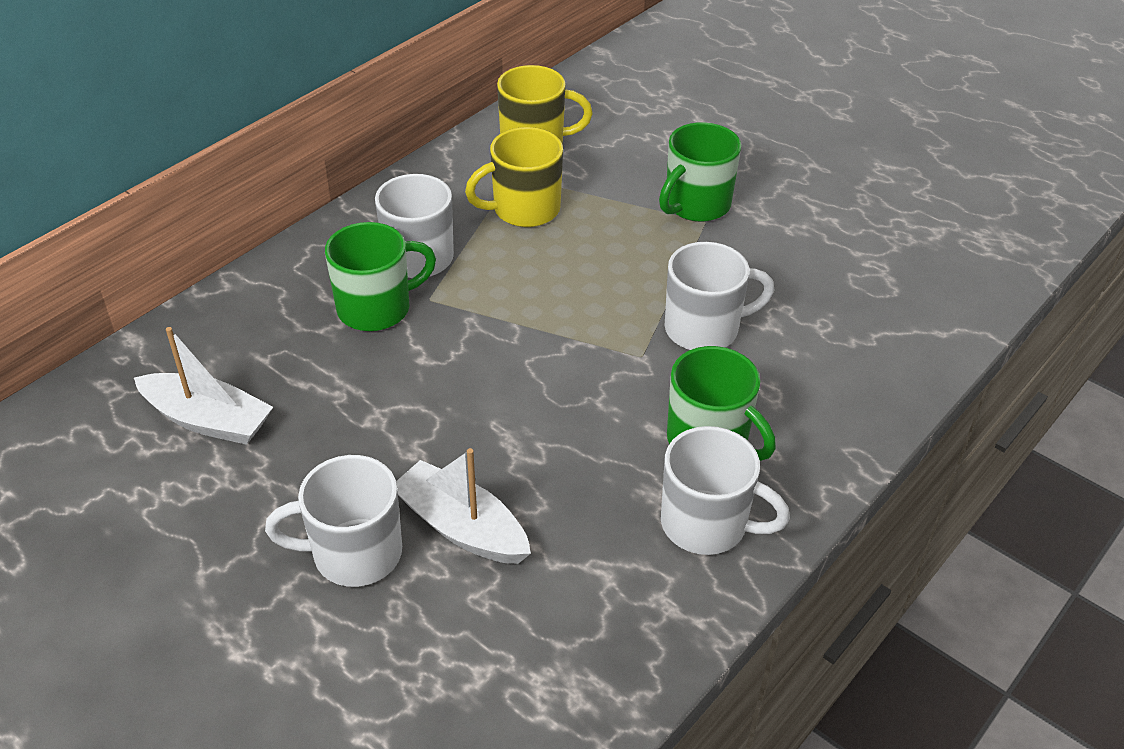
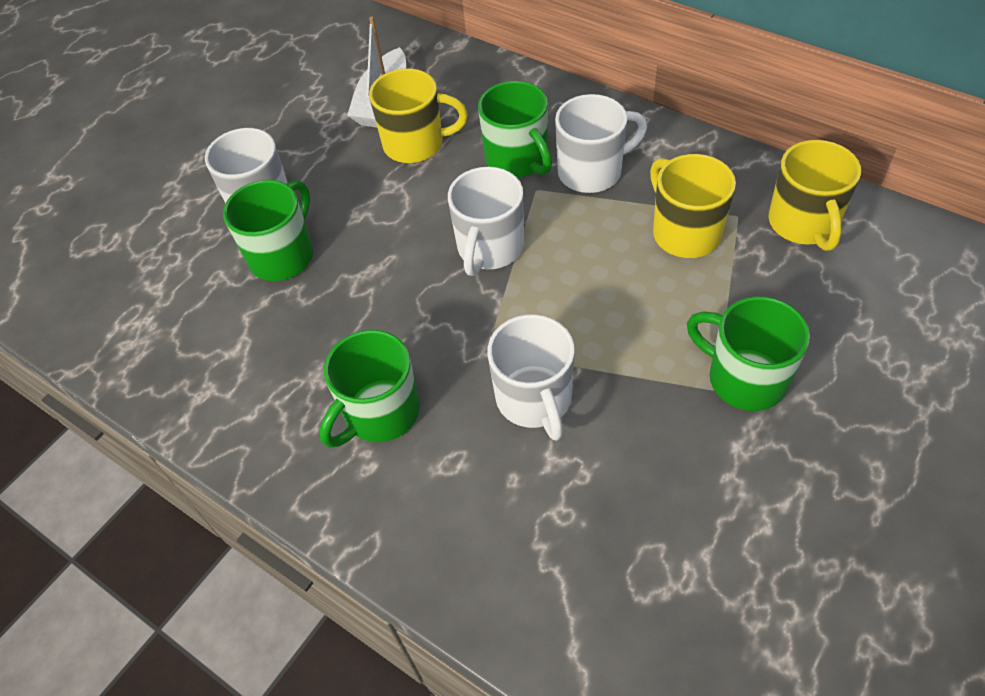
camera: 90 degrees right, 10 degrees up
(310, 392) = (416, 144): none -> yellow mug
(461, 527) = (283, 255): white boat -> green mug
(707, 524) = (282, 417): white mug -> white mug (489, 248)

